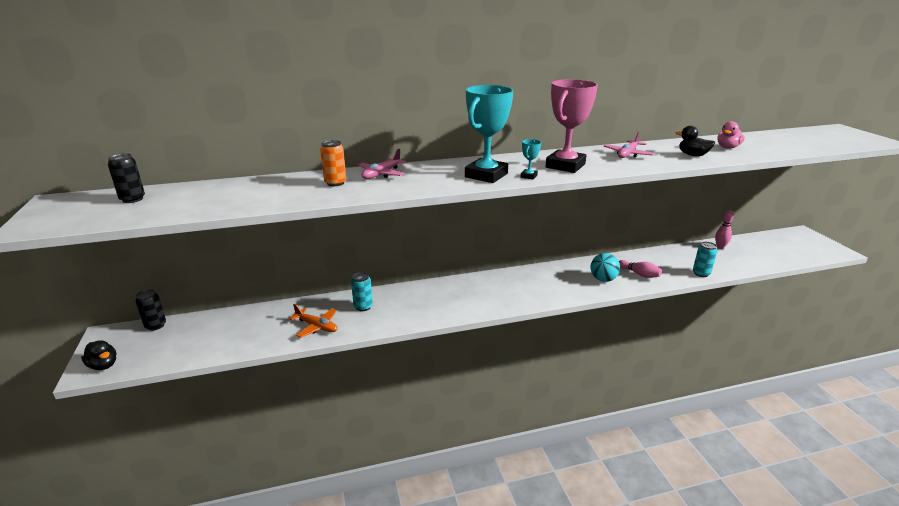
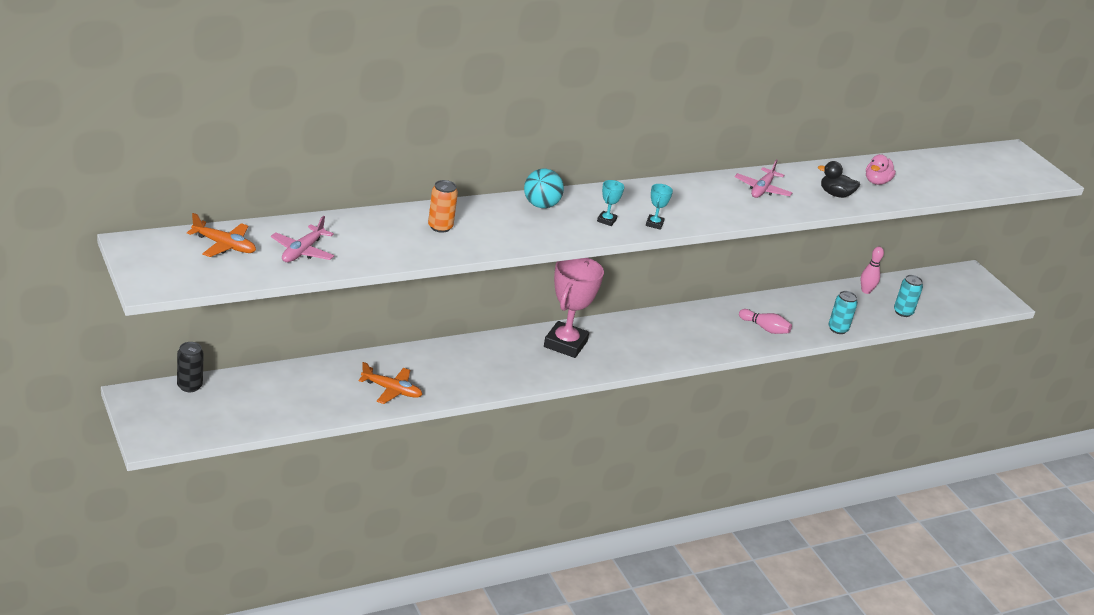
camera: 15 degrees left, 5 degrees up
(103, 365) = (163, 434): black duck -> none
(132, 199) = (224, 245): black can -> orange plane
(363, 307) = (437, 365): turquoise can -> turquoise can (903, 312)
(381, 174) = (486, 214): pink plane -> pink plane (302, 251)
(486, 175) = (606, 220): turquoise trophy -> turquoise trophy, size x0.42
(565, 166) = (692, 207): pink trophy -> pink trophy (565, 344)
(603, 279) = (721, 334): turquoise ball -> turquoise ball (541, 205)

